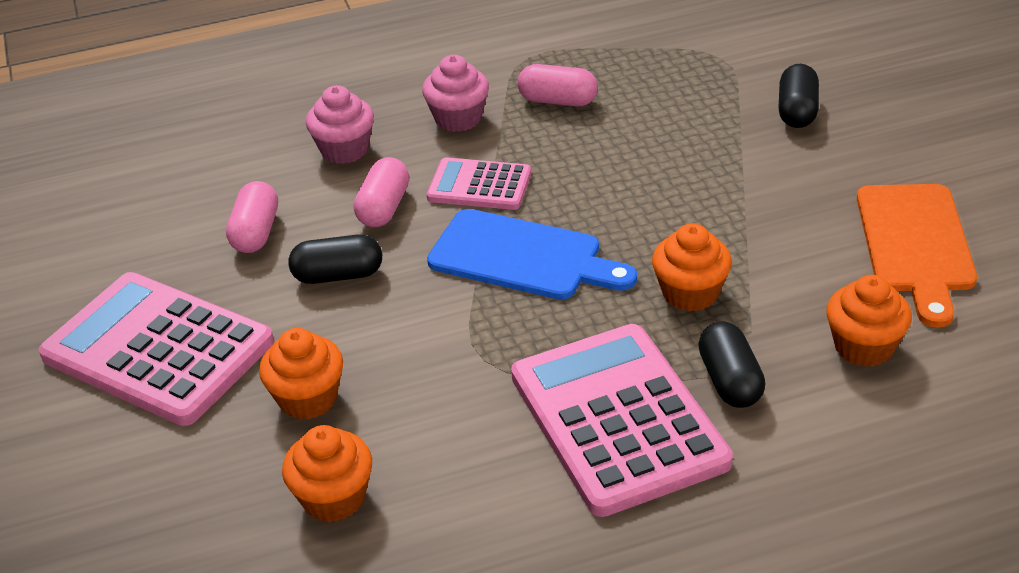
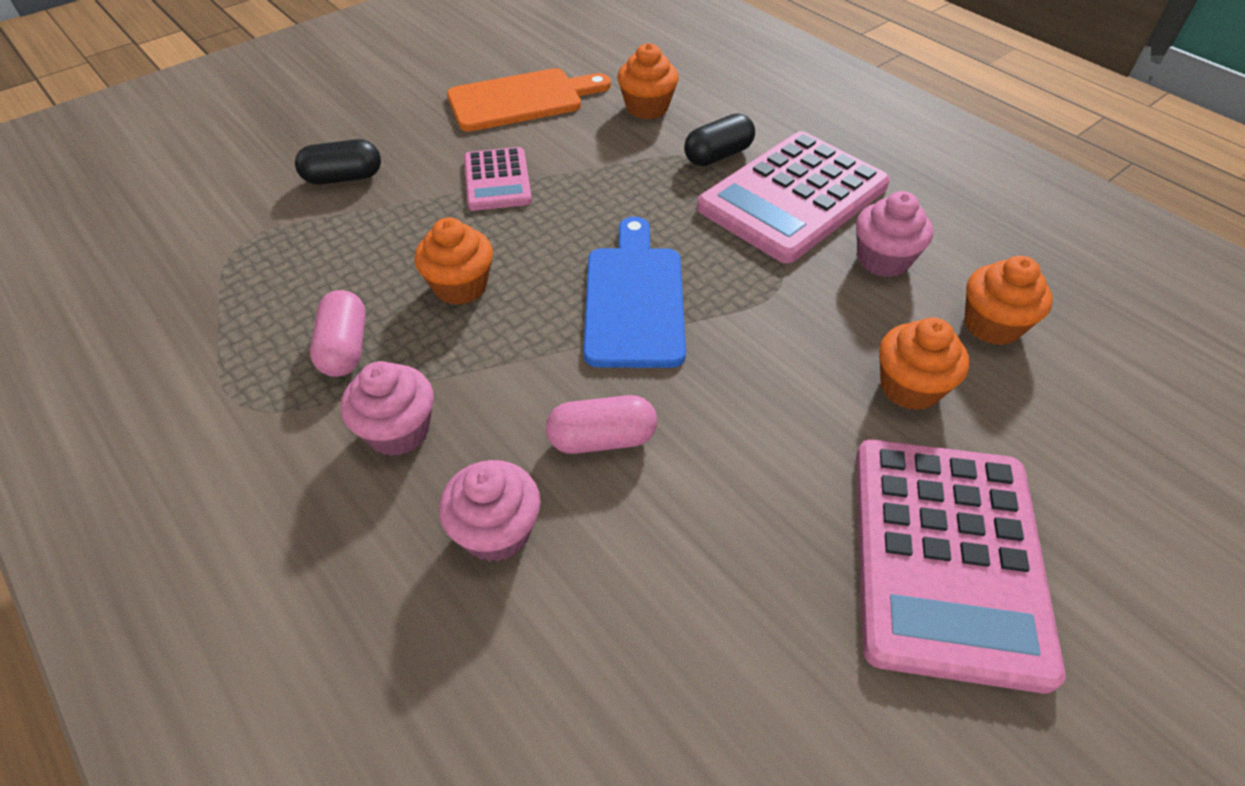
camera: 115 degrees left, 10 degrees up
(256, 232) = (704, 556): pink capsule -> none
(338, 275) = (734, 435): black capsule -> none
(474, 454) = (883, 260): none -> pink cupcake
(479, 185) = (531, 367): pink calculator -> pink calculator (497, 180)
(690, 293) = (632, 191): orange cupcake -> orange cupcake (460, 286)

